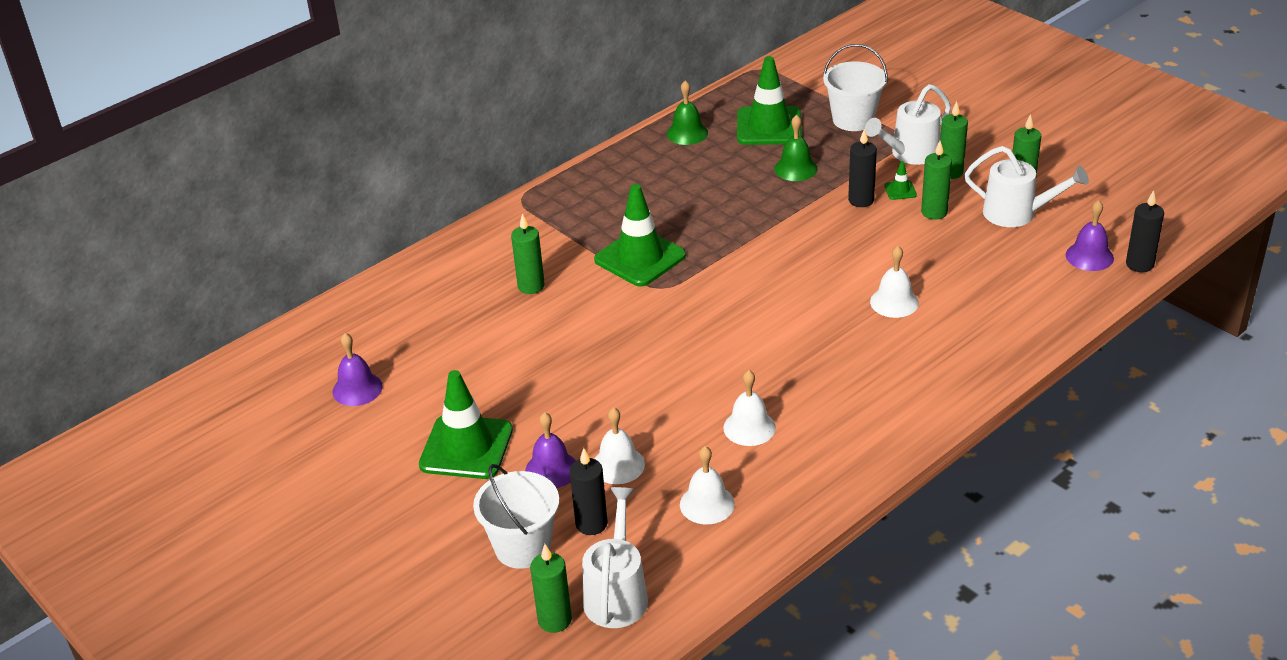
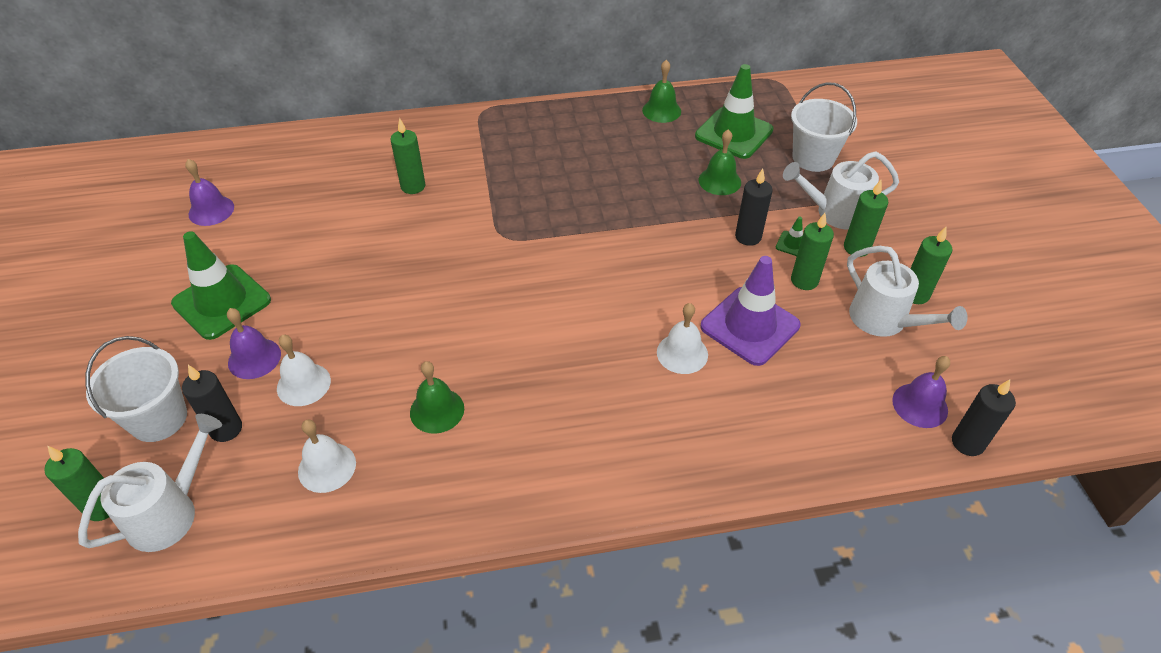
camera: 30 degrees right, 10 degrees up
(640, 258) = (515, 202): green traffic cone -> none
(749, 427) = (437, 410): white bell -> green bell
(925, 261) = (750, 326): none -> purple traffic cone

